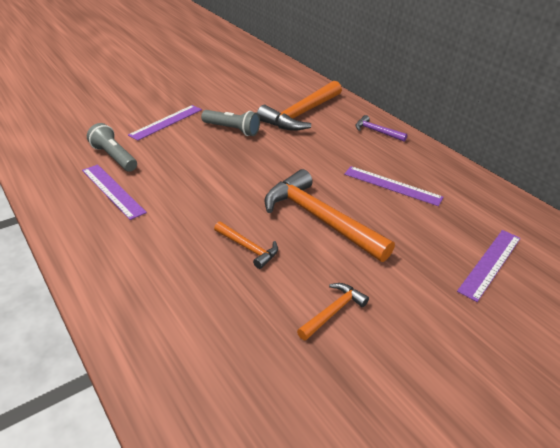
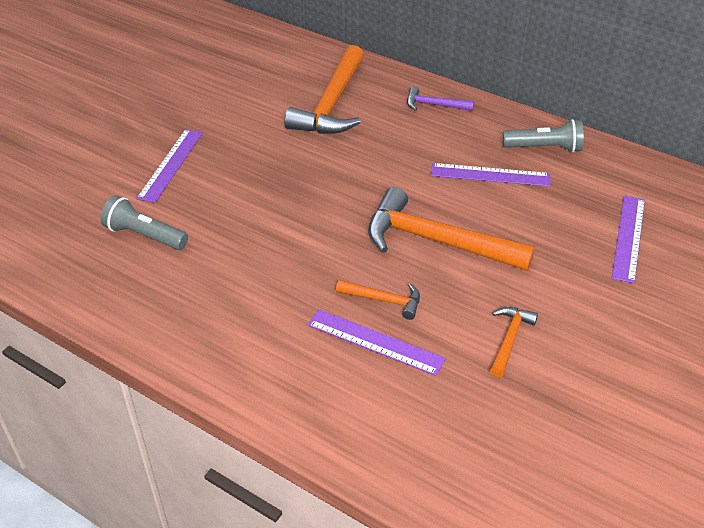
camera: 20 degrees left, 5 degrees up
(113, 190) = (180, 280): purple ruler -> purple ruler (375, 342)
(232, 130) = (262, 152): grey flashlight -> grey flashlight (544, 148)

